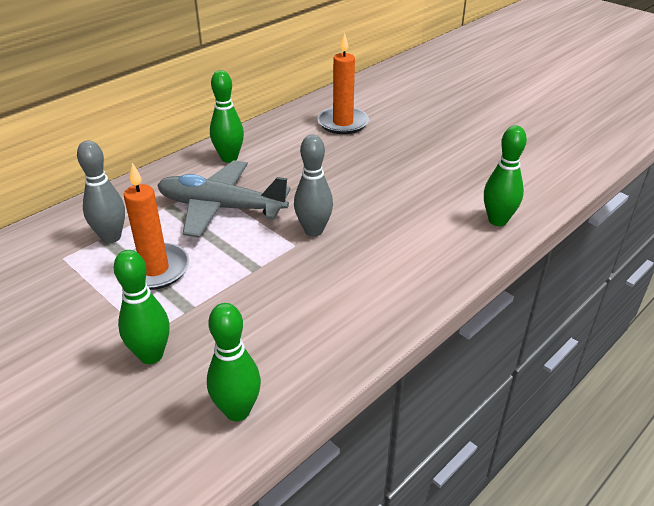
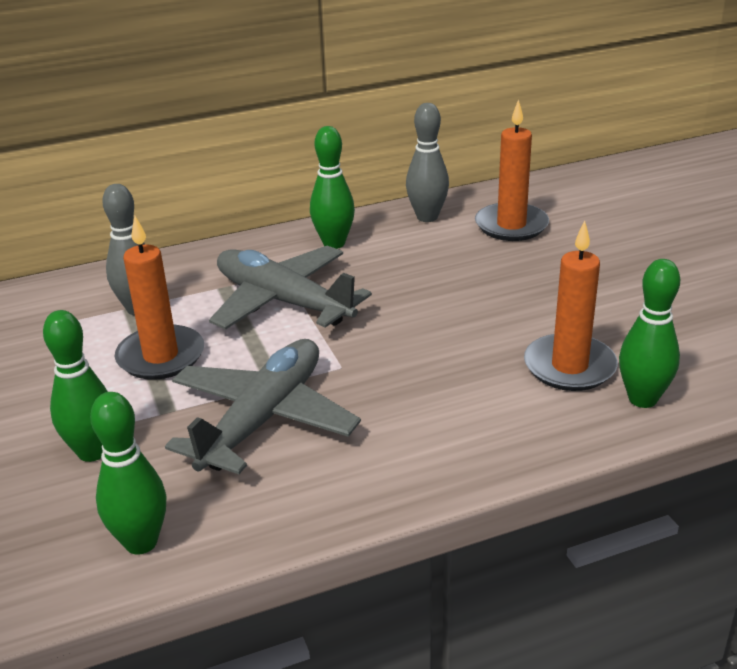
camera: 25 degrees right, 5 degrees down
(265, 295) = (263, 418): none -> grey plane
(313, 230) = (377, 354): grey bowling pin -> grey bowling pin (427, 217)
(442, 210) = (569, 366): none -> orange candle

